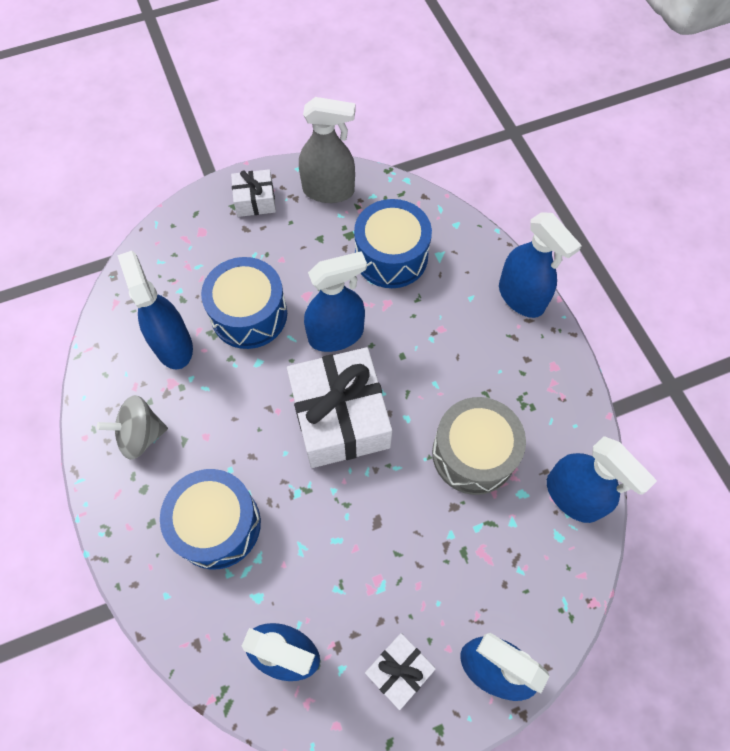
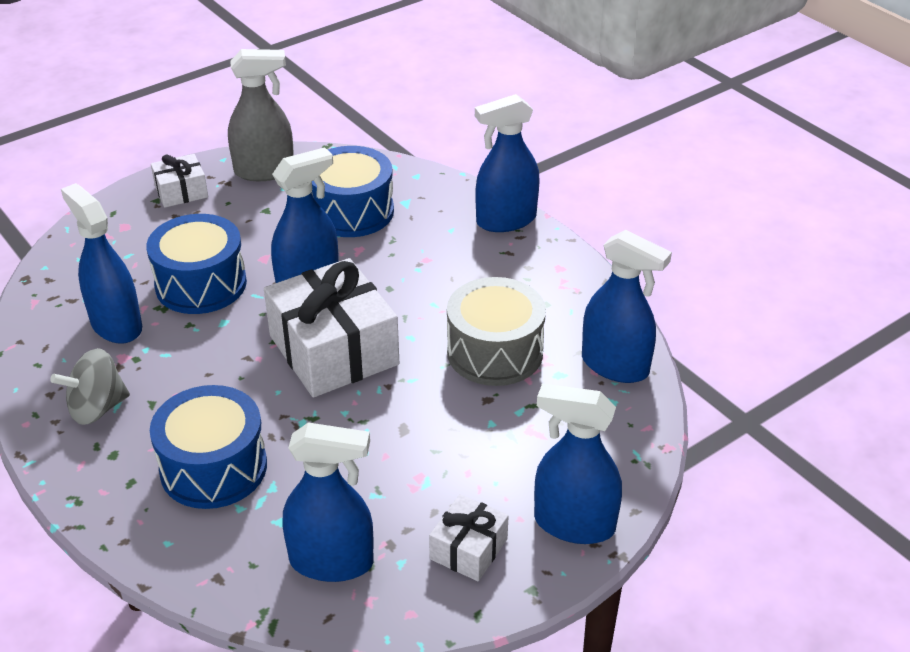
camera: 15 degrees left, 25 degrees down
(521, 297) = (506, 220): blue spray bottle -> blue spray bottle turned 120 degrees clockwise

